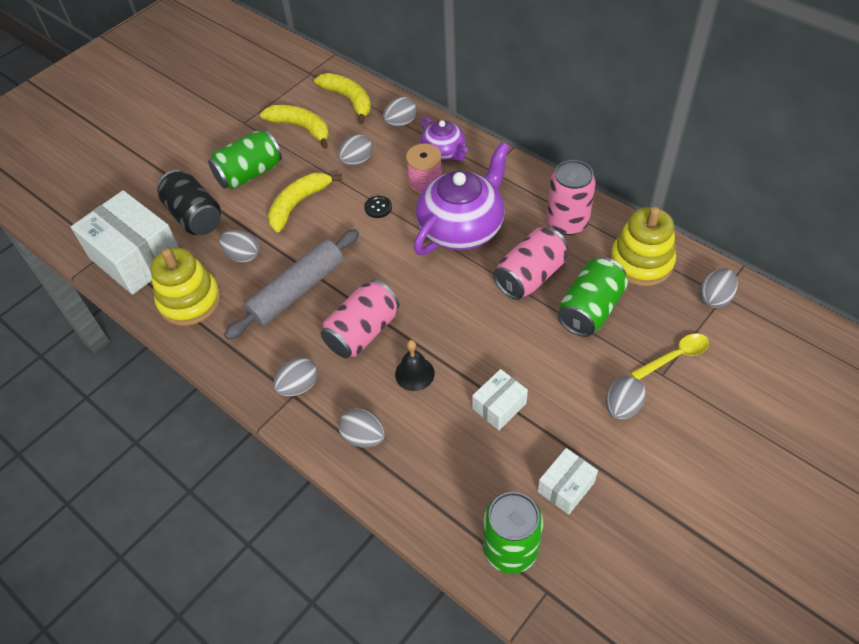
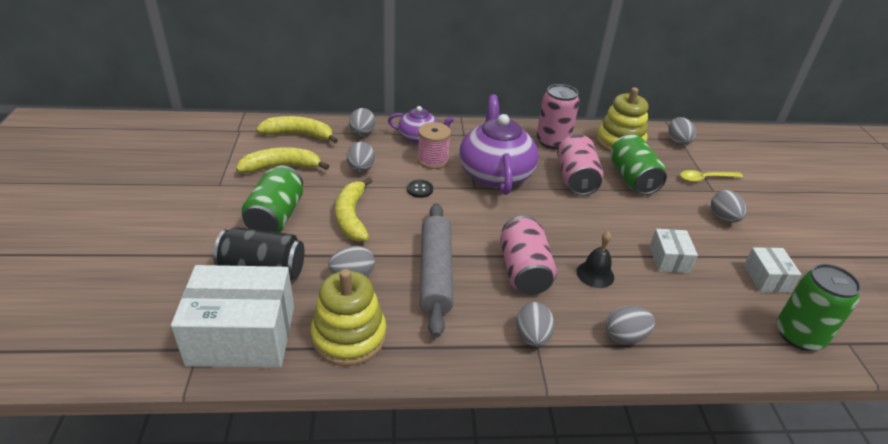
camera: 50 degrees left, 15 degrees down
(675, 357) = (705, 178): yellow spoon -> yellow spoon turned 120 degrees counterclockwise

